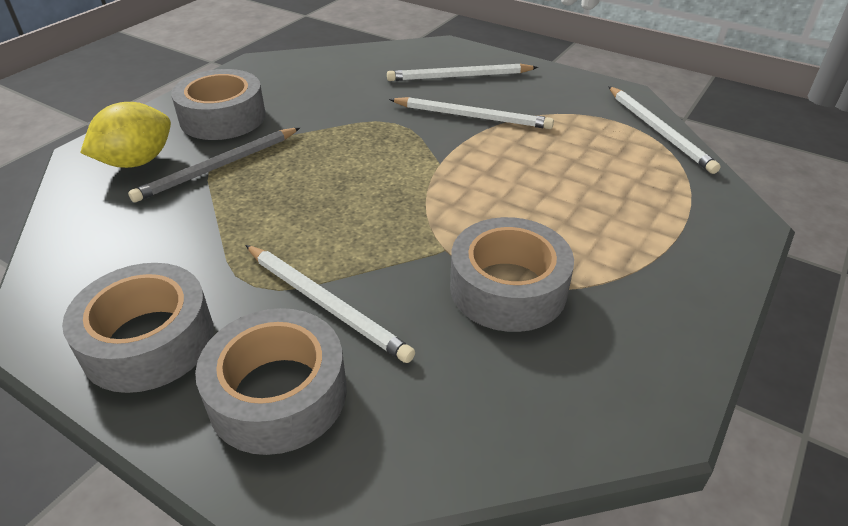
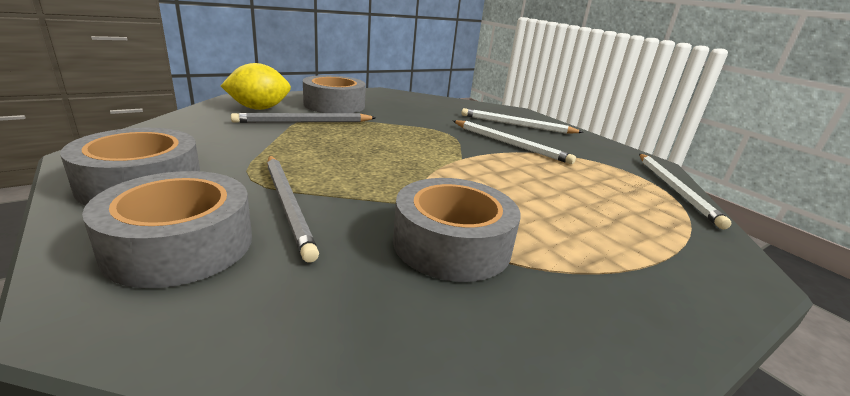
camera: 20 degrees right, 15 degrees down
(326, 304) = (288, 204): white pencil -> grey pencil

